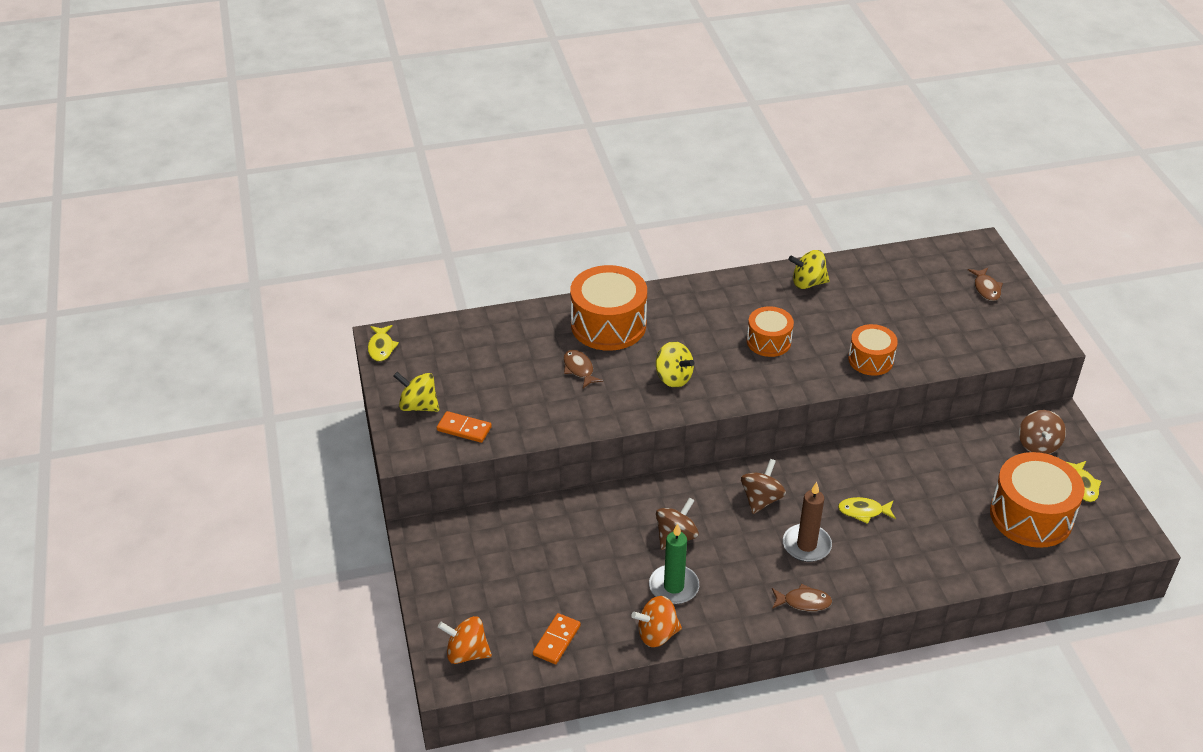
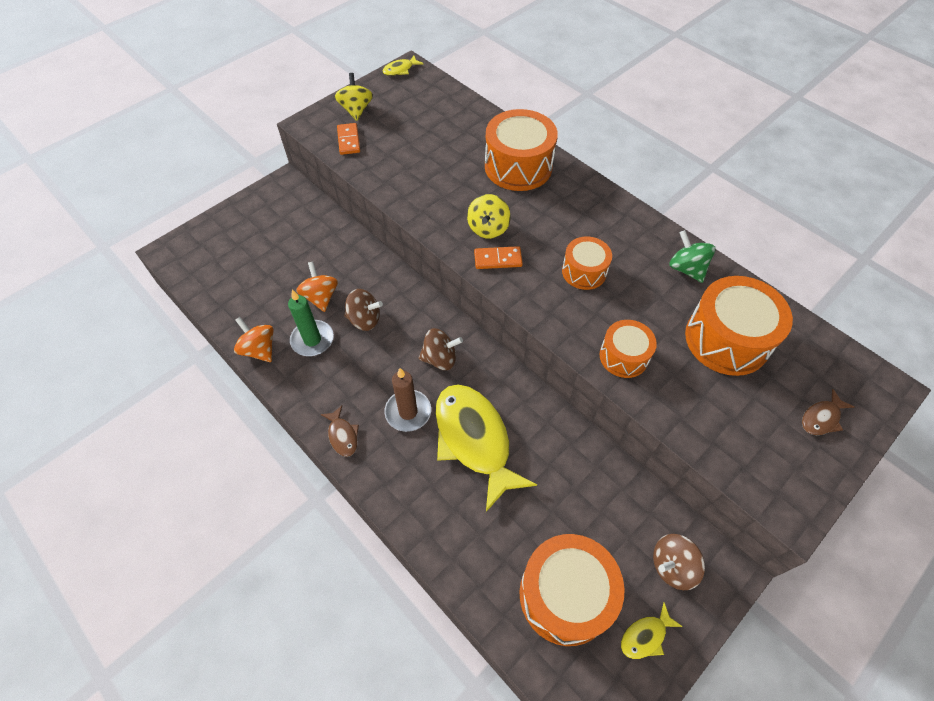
camera: 60 degrees right, 15 degrees up
(466, 653) = (193, 251): orange spinning top -> orange spinning top (321, 297)
(557, 640) = (226, 293): orange domino -> orange domino (498, 259)
(579, 369) = (455, 171): brown fish -> none
(807, 283) = (686, 269): yellow spinning top -> green spinning top
(863, 511) = (474, 440): yellow fish -> yellow fish, size x2.36
(891, 297) = (727, 339): none -> orange drum

